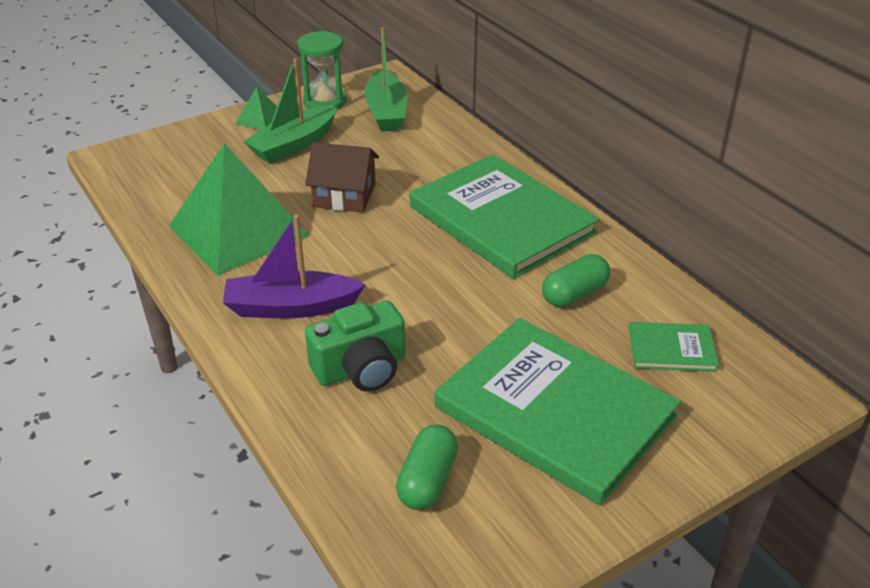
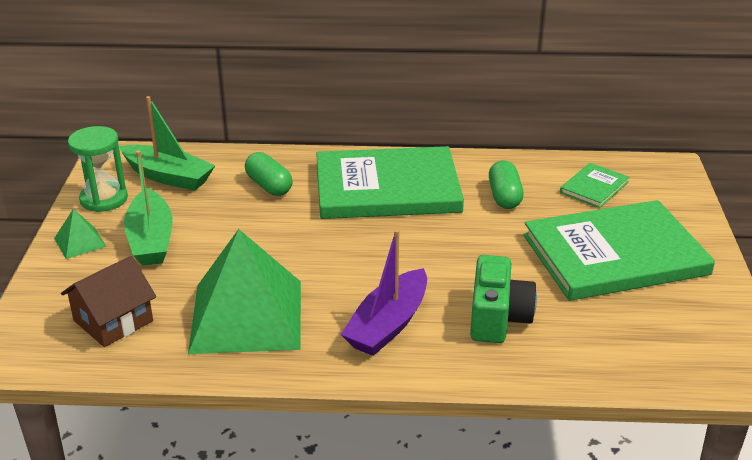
camera: 55 degrees left, 5 degrees down
(344, 195) = (265, 243): brown house -> brown house (113, 321)
(428, 480) = (640, 333): green capsule -> green capsule (269, 186)

